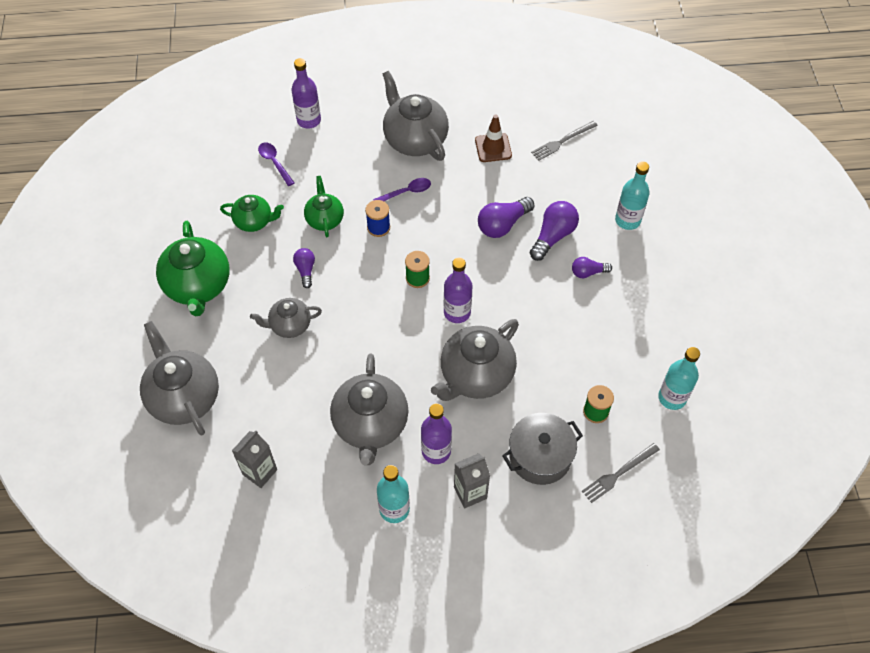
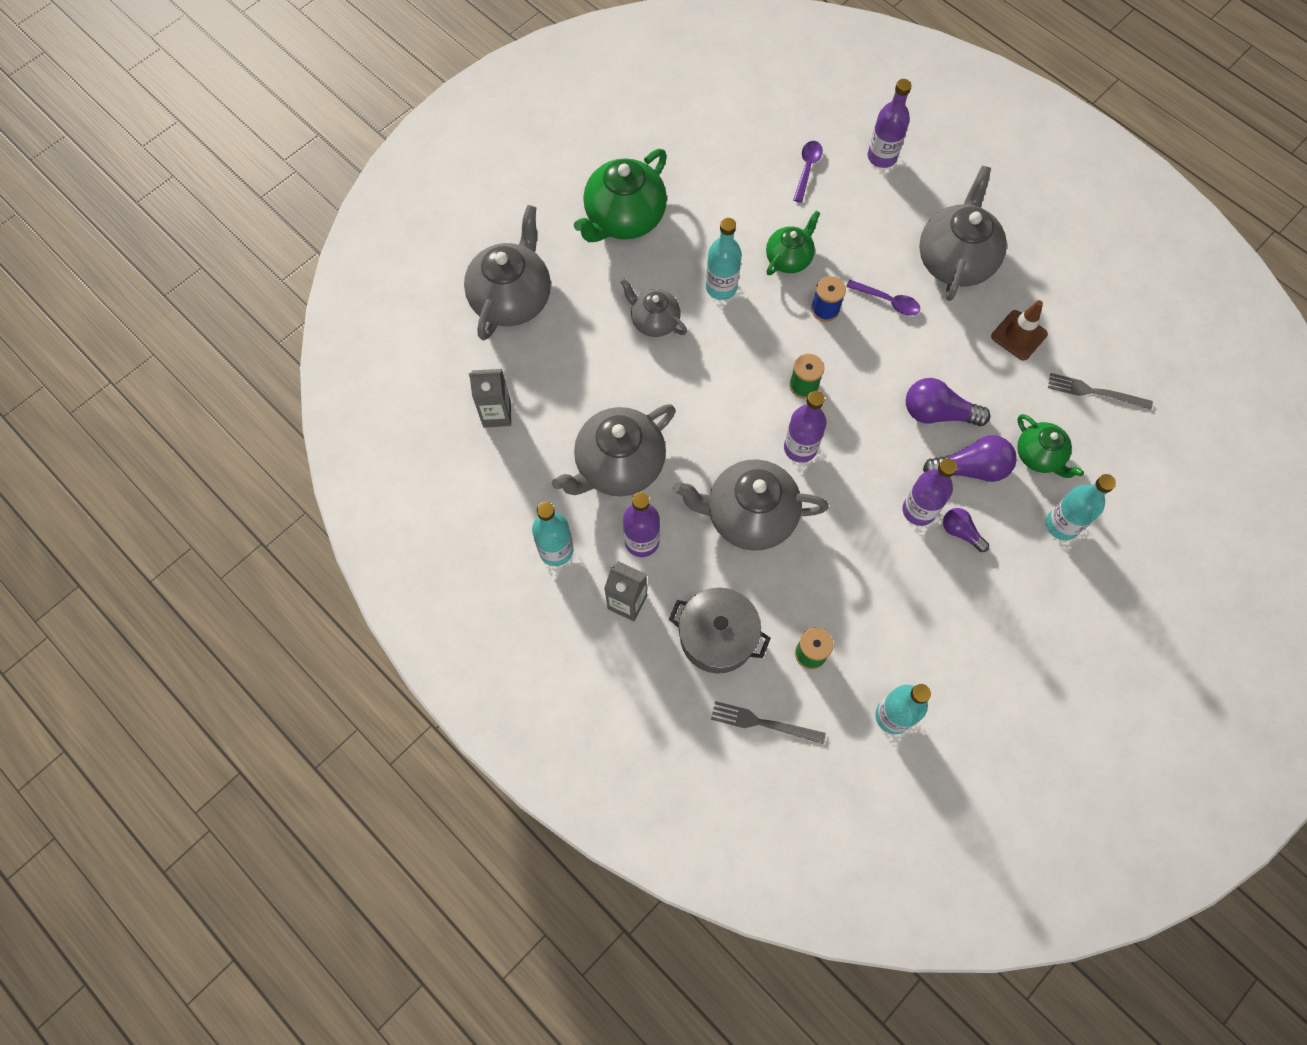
camera: 50 degrees right, 10 degrees up
(254, 221) = (730, 205): green teapot -> green teapot (1039, 456)
(305, 270) = (721, 287): purple light bulb -> turquoise bottle
(555, 282) = (919, 510): none -> purple bottle

